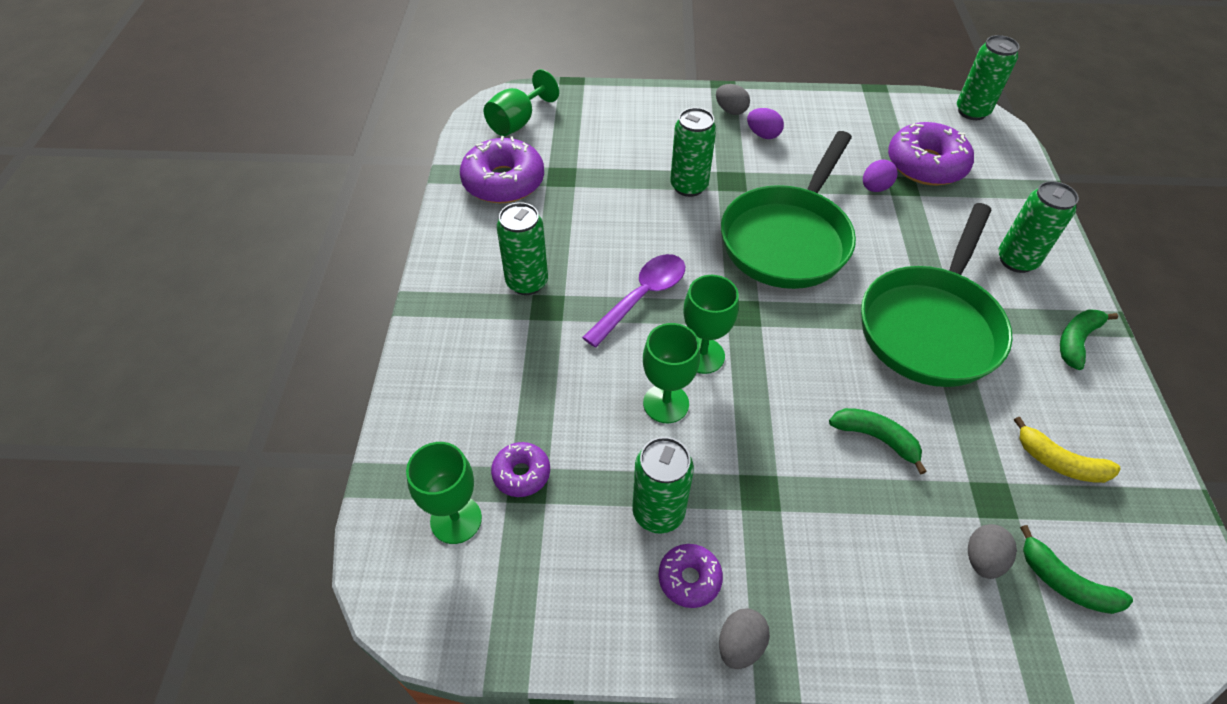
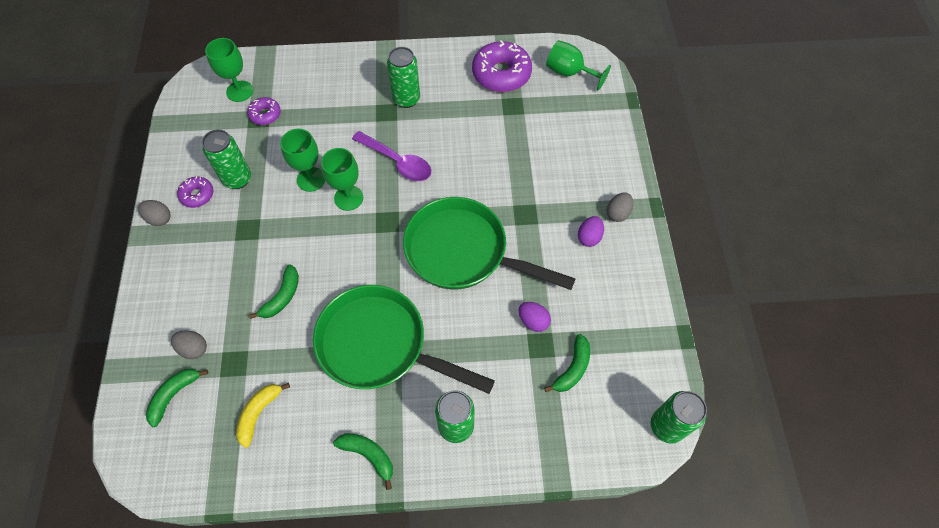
camera: 85 degrees right, 10 degrees up
(689, 186) = (514, 185): green can -> none
(926, 165) = (572, 368): purple donut -> green banana

